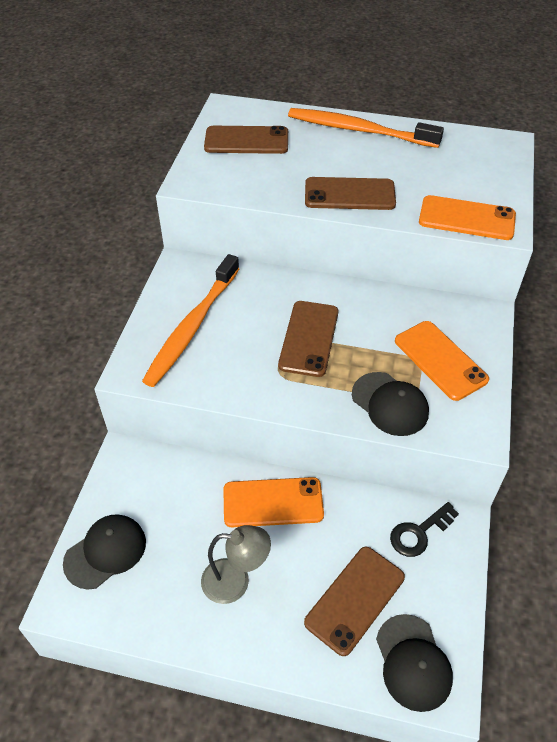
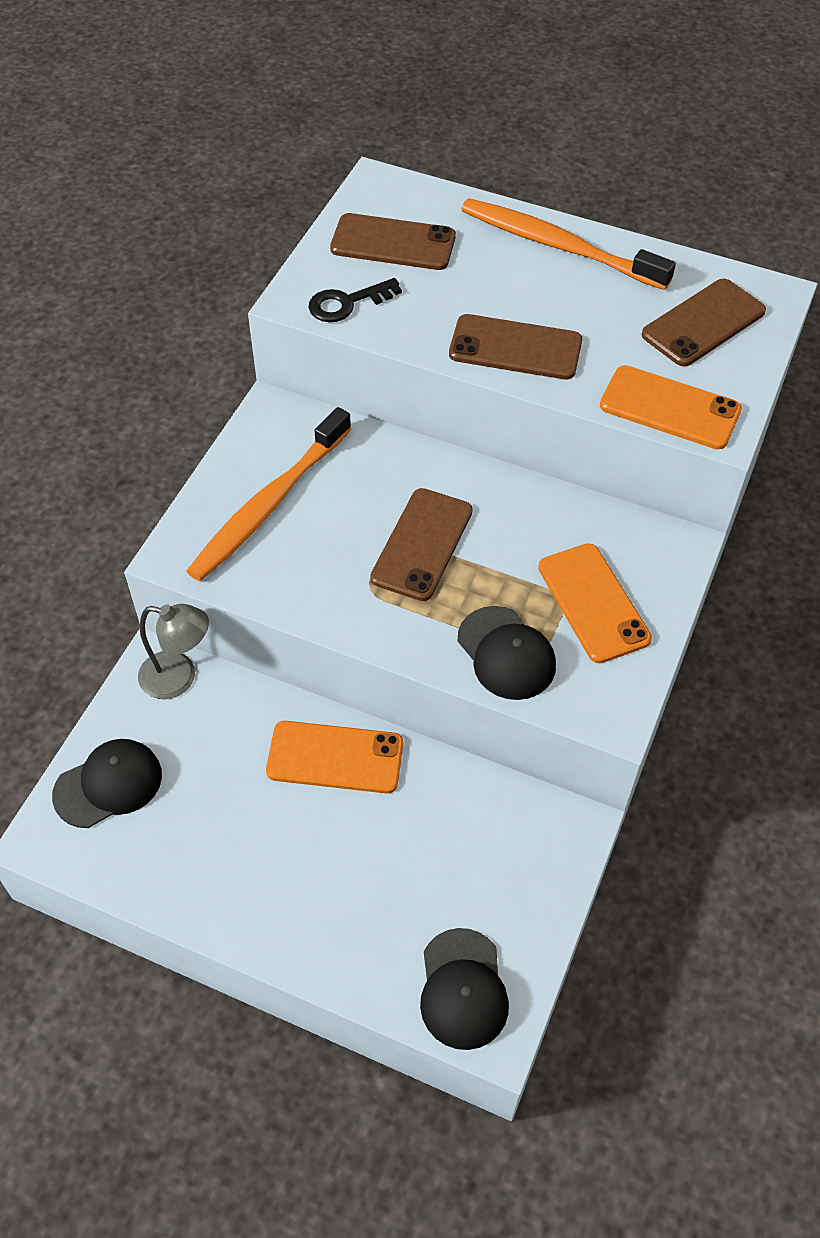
camera: 10 degrees right, 5 degrees up
(236, 581) = (264, 850): grey lamp -> grey lamp (179, 678)
(355, 599) = (410, 899): brown phone -> brown phone (703, 323)
(419, 533) = (517, 830): black key -> black key (347, 303)

